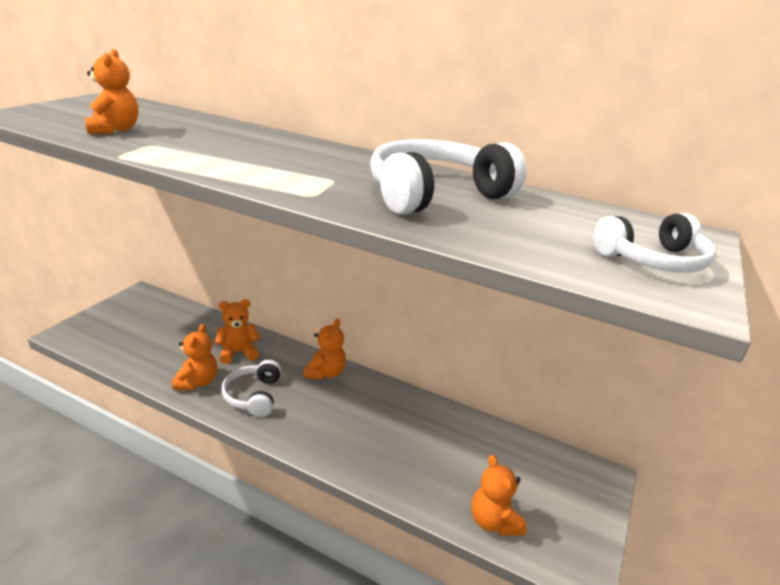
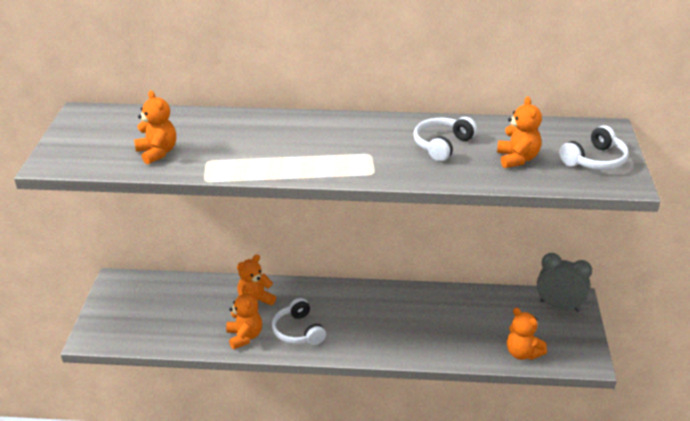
camera: 20 degrees left, 5 degrees up
(325, 373) = (338, 294): orange teddy bear -> orange teddy bear (517, 159)
(435, 194) = (442, 145): white headphones -> white headphones, size x0.61
(577, 477) = (559, 306): none -> grey clock

